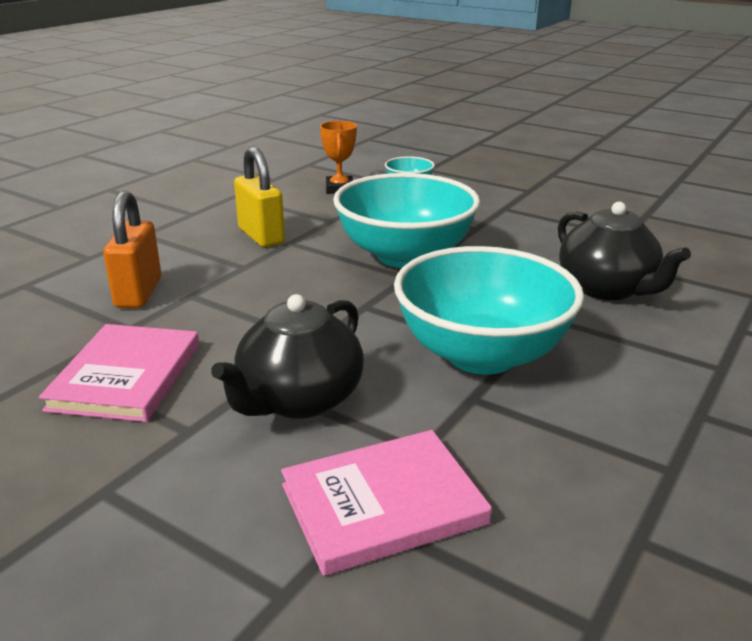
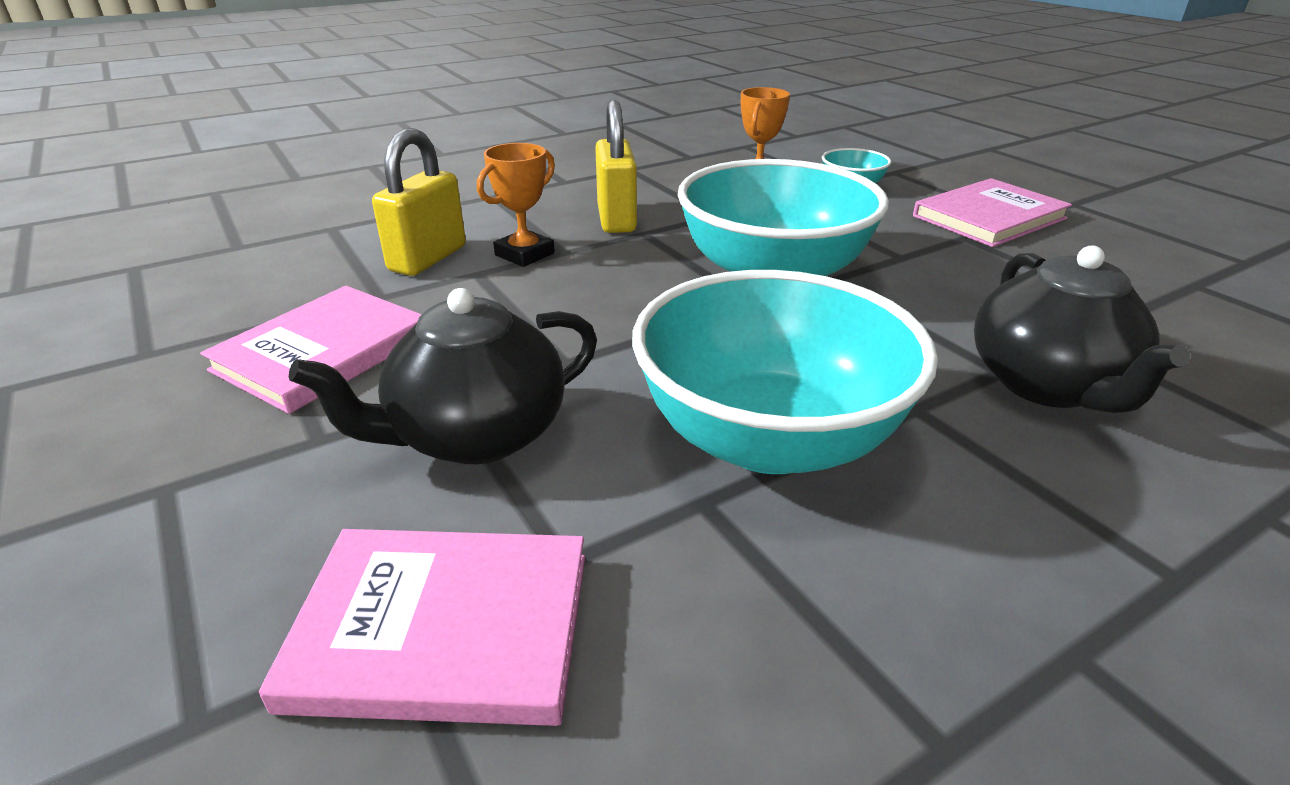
camera: 25 degrees right, 5 degrees up
(138, 293) = (427, 258): orange padlock -> yellow padlock
(214, 275) = (524, 254): none -> orange trophy
(509, 192) = (989, 217): none -> pink book

